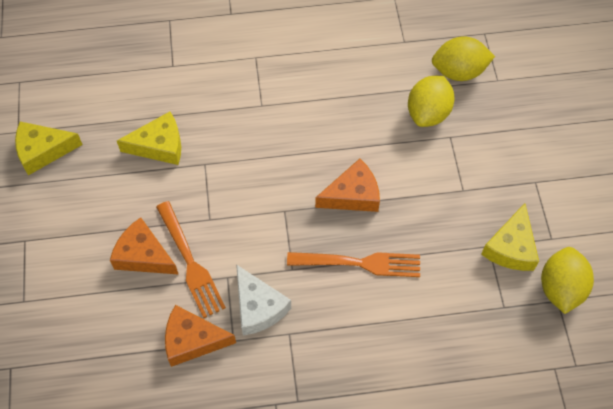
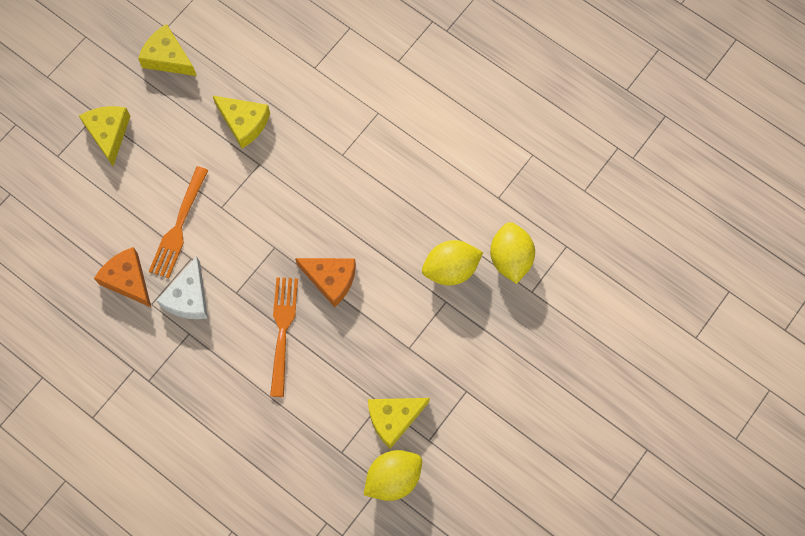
camera: 45 degrees right, 10 degrees up
(51, 246) = (108, 133): none -> yellow cheese
(143, 255) = (156, 193): orange cheese -> none
(359, 263) = (282, 331): orange fork -> orange fork turned 135 degrees counterclockwise
(459, 72) = (510, 259): yellow lemon -> yellow lemon turned 45 degrees clockwise

